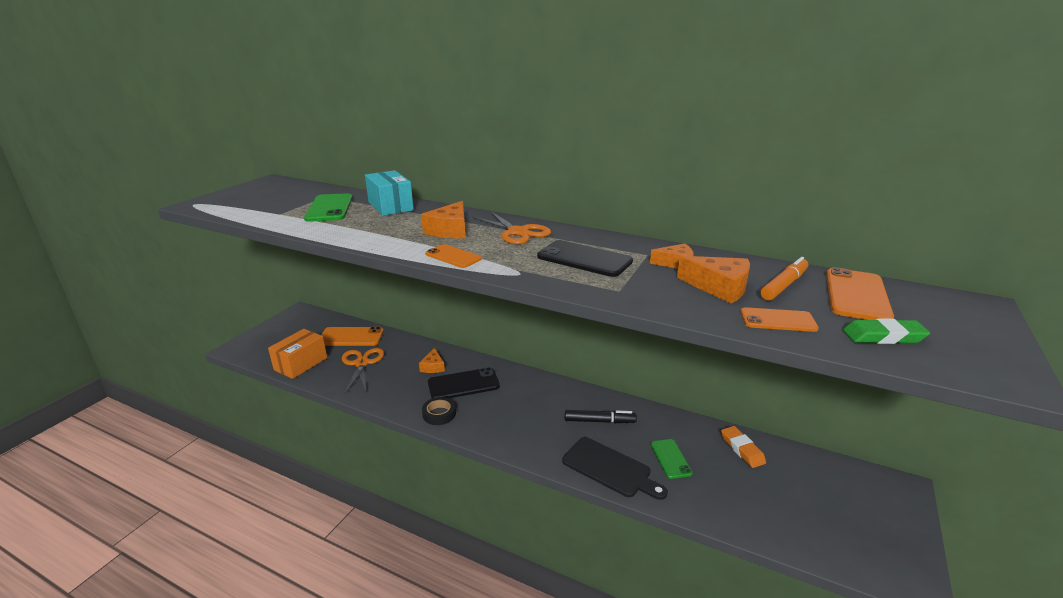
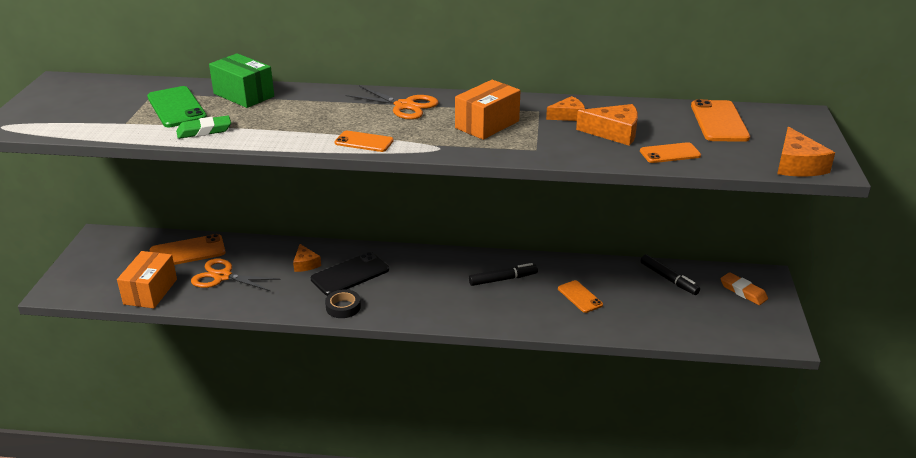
camera: 20 degrees left, 5 degrees up
(362, 363) = (222, 276): orange scissors -> orange scissors turned 45 degrees counterclockwise
(390, 206) = (243, 95): turquoise box -> green box
(450, 230) = (335, 114): orange cheese -> orange cheese (797, 165)
(584, 259) = (487, 124): black phone -> orange box
(610, 468) = (531, 317): black cutting board -> none
(670, 459) = (580, 297): green phone -> orange phone
(742, 449) = (636, 275): orange eraser -> orange eraser (743, 291)
(778, 462) = (669, 279): none -> black marker
(784, 285) = (662, 122): orange marker -> none
(883, 336) = (746, 153): green eraser -> green eraser (204, 131)

